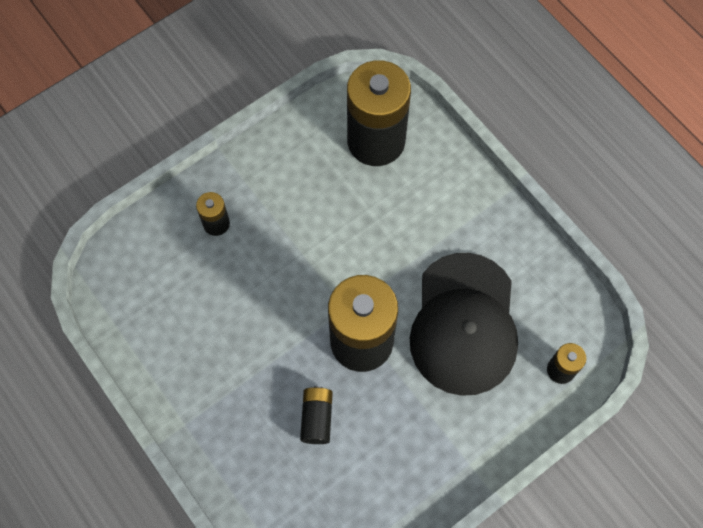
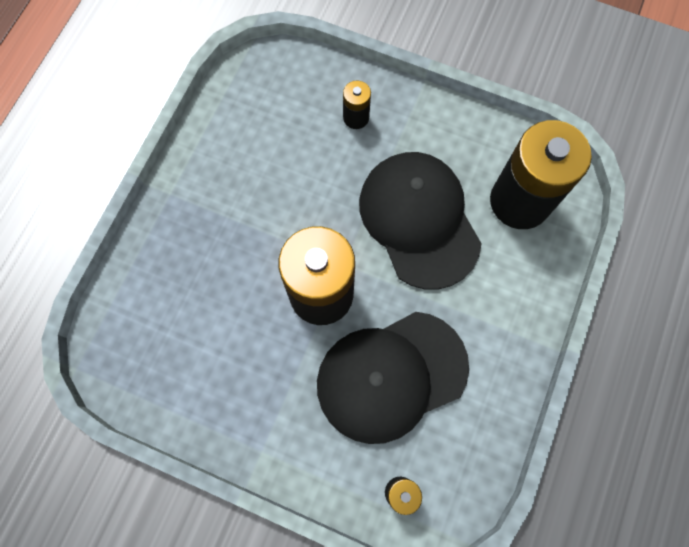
camera: 60 degrees right, 5 degrees up
(317, 418) = (231, 295): black battery -> none
(344, 226) = (419, 220): none -> black cap

